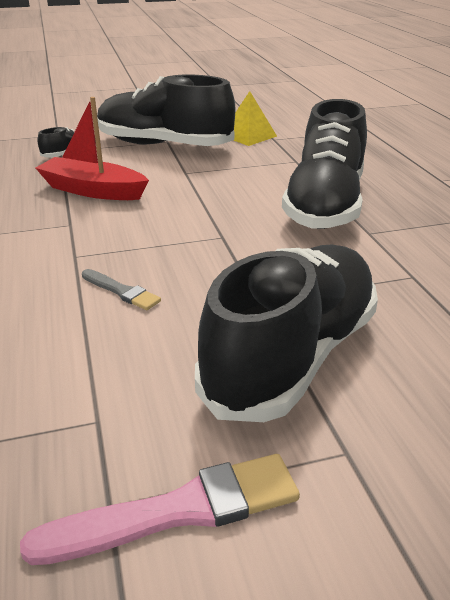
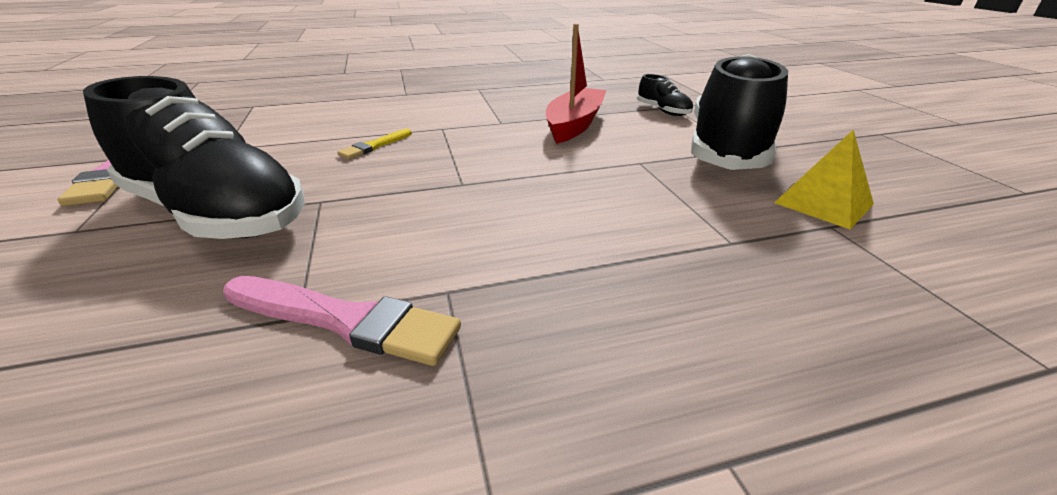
camera: 90 degrees right, 0 degrees up
(121, 291) = (375, 146): grey brush -> yellow brush
(325, 205) = (550, 258): black shoe -> none
(409, 260) = (345, 320): none -> pink brush

